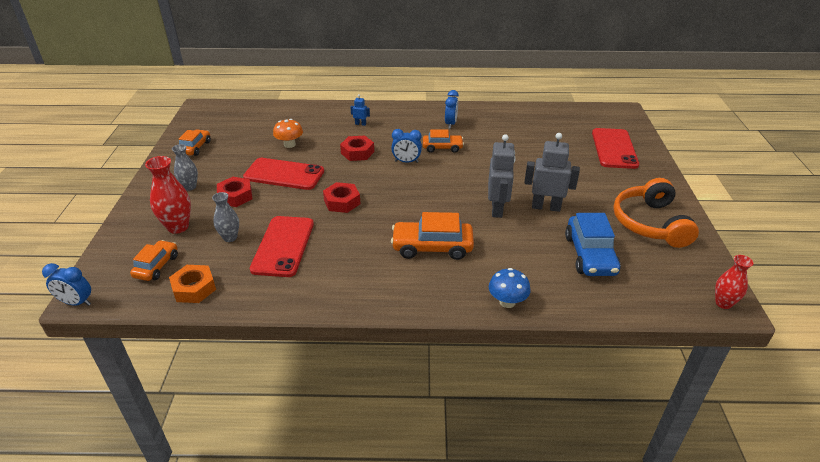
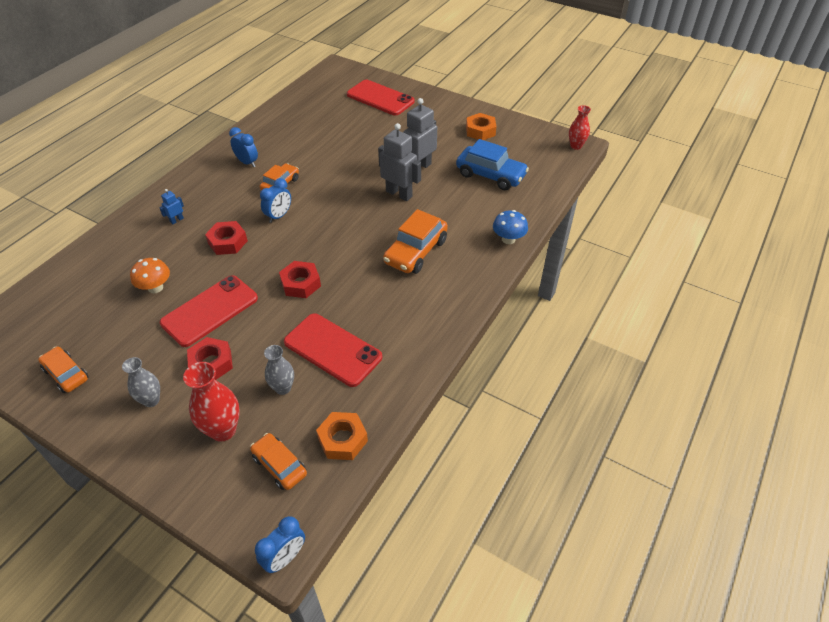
camera: 60 degrees left, 10 degrees up
(650, 223) = (480, 131): orange headphones -> orange nut

